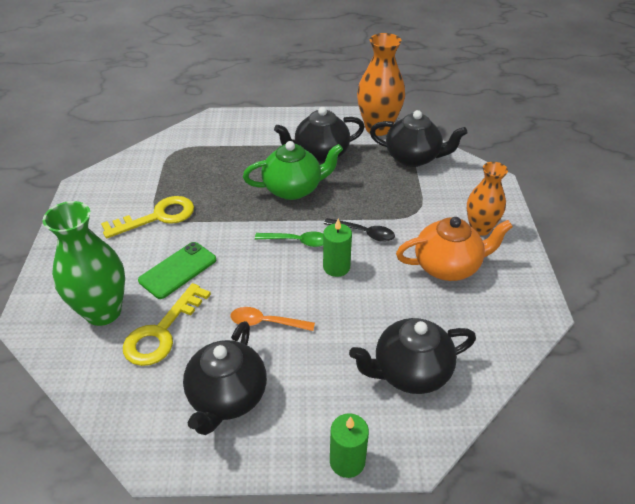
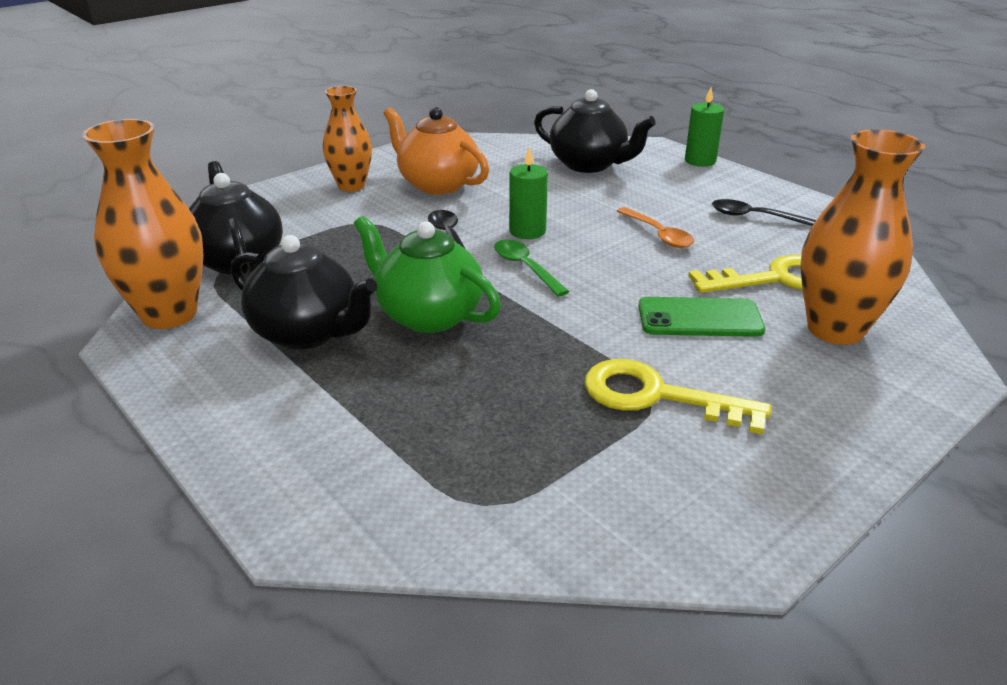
camera: 130 degrees left, 10 degrees down
(103, 312) = (835, 329): green vase -> orange vase
(227, 397) = (754, 217): black teapot -> black spoon

